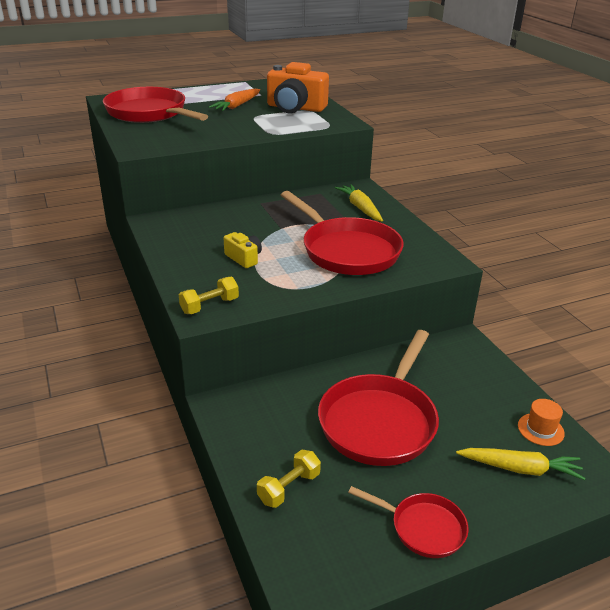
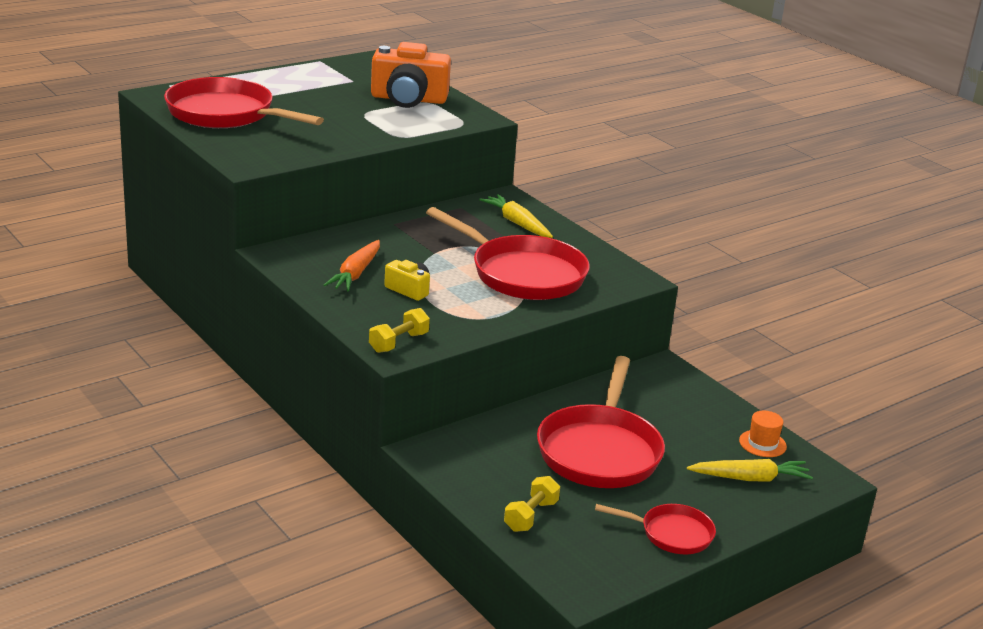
camera: 15 degrees left, 5 degrees down
(237, 106) = (332, 99): orange carrot -> orange carrot (355, 274)

